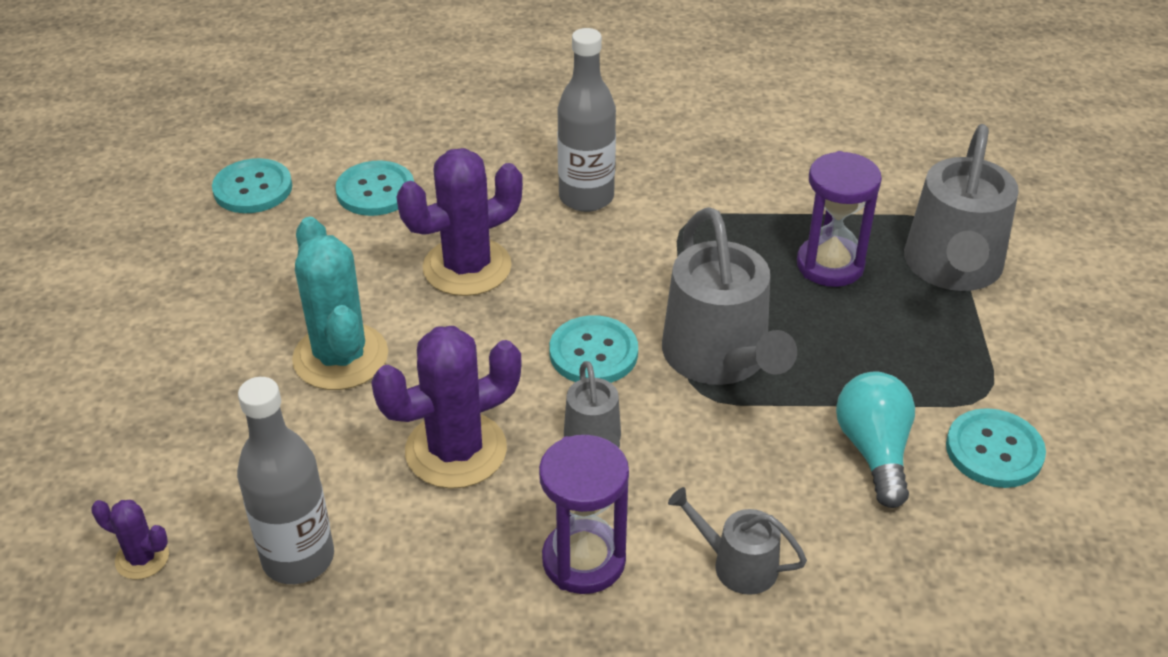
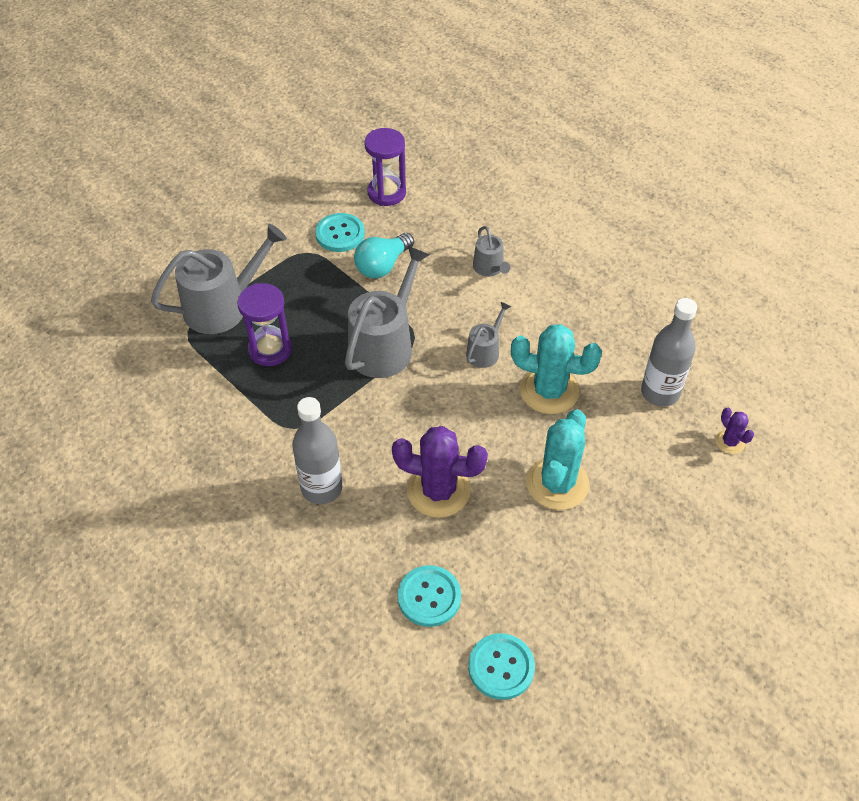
camera: 135 degrees left, 10 degrees up
(456, 450) = (549, 391): purple cactus -> turquoise cactus
(584, 560) = (545, 309): purple hourglass -> purple hourglass (386, 193)
(593, 353) = (435, 391): turquoise button -> none

